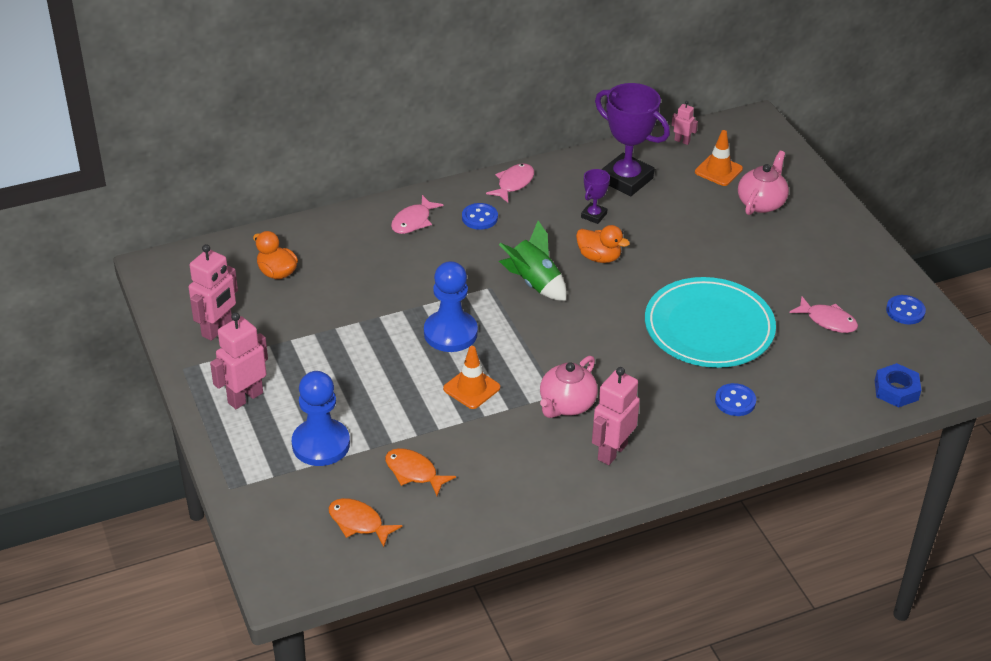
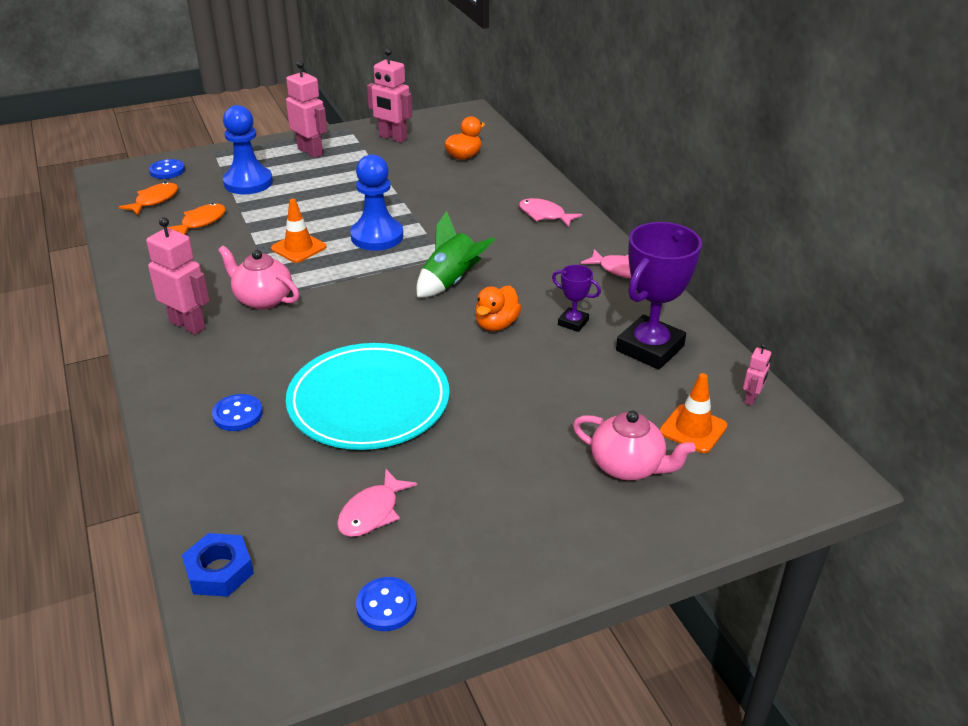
camera: 90 degrees right, 5 degrees down
(479, 218) = (556, 250): blue button -> blue button (167, 171)

